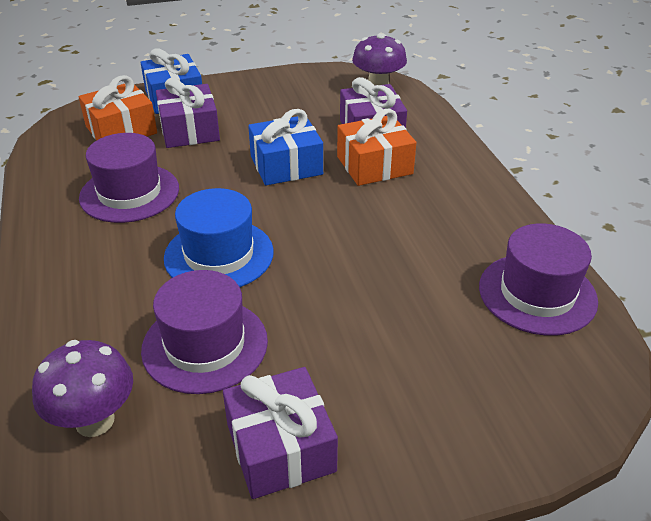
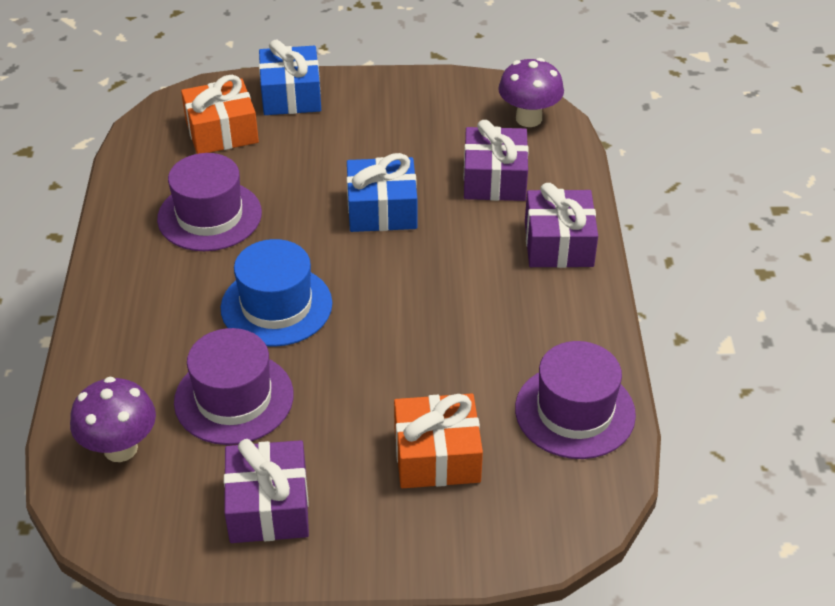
camera: 15 degrees right, 5 degrees up
(189, 130) = (294, 144): purple gift -> purple gift (558, 244)
(374, 165) = (477, 227): orange gift -> orange gift (437, 455)

